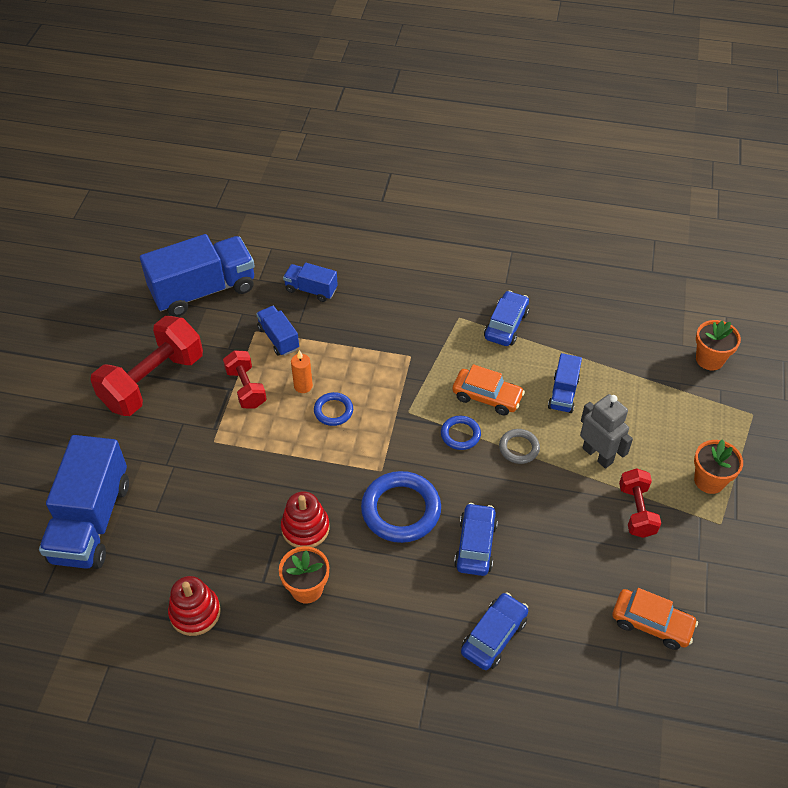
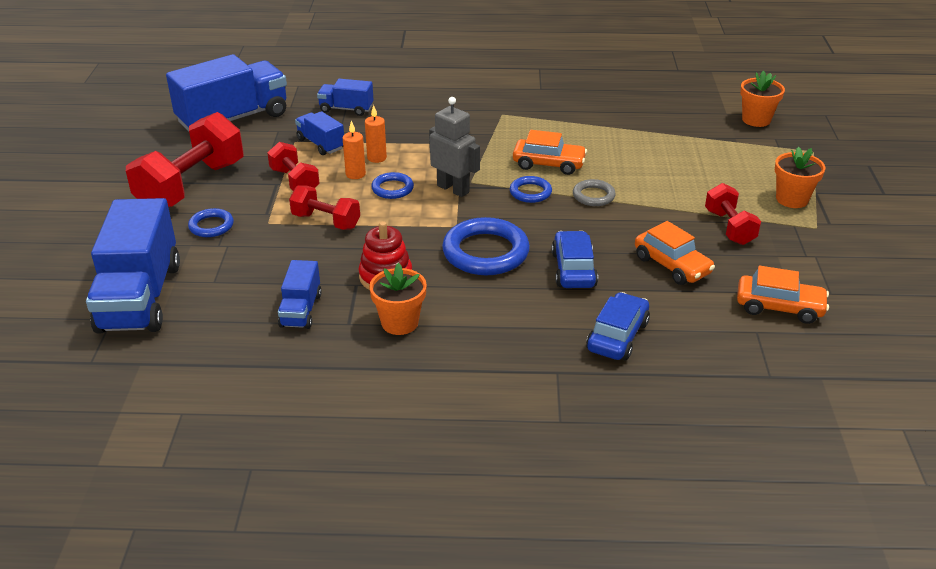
camera: 10 degrees left, 15 degrees down
(163, 438) = (211, 226): none -> blue ring
(195, 612) = (276, 356): red stacking toy -> none
(265, 447) = (326, 221): none -> red dumbbell
(327, 365) = (377, 158): none -> orange candle
(506, 325) = (550, 115): blue car -> none
(563, 393) = (624, 155): blue truck -> blue truck (301, 310)
(568, 553) = (672, 265): none -> orange car
(598, 455) = (675, 193): grey robot -> grey robot (453, 189)

